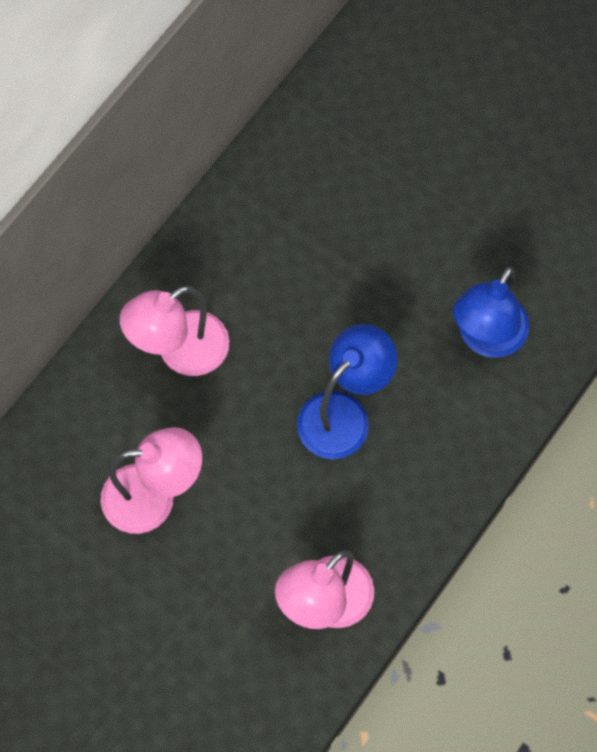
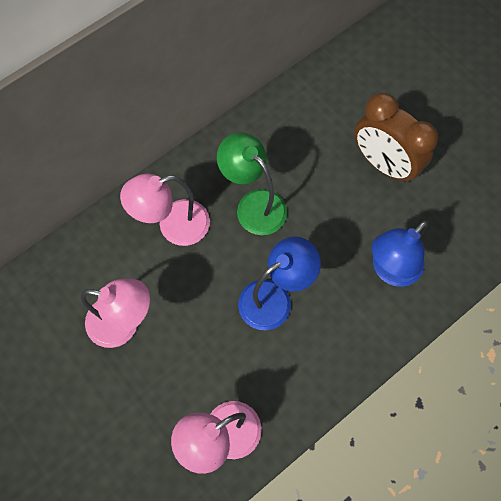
camera: 15 degrees right, 0 degrees up
(281, 295) = (254, 204): none -> green lamp
(442, 196) = (384, 164): none -> brown clock

